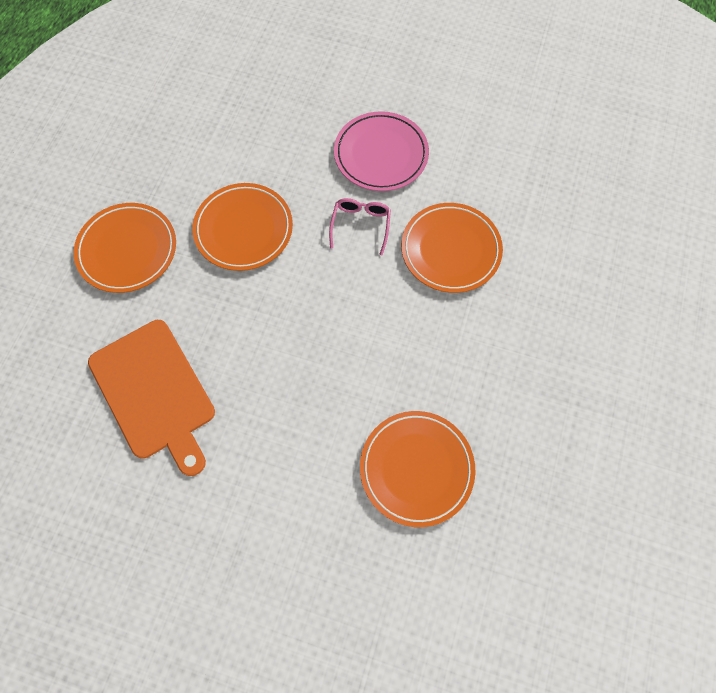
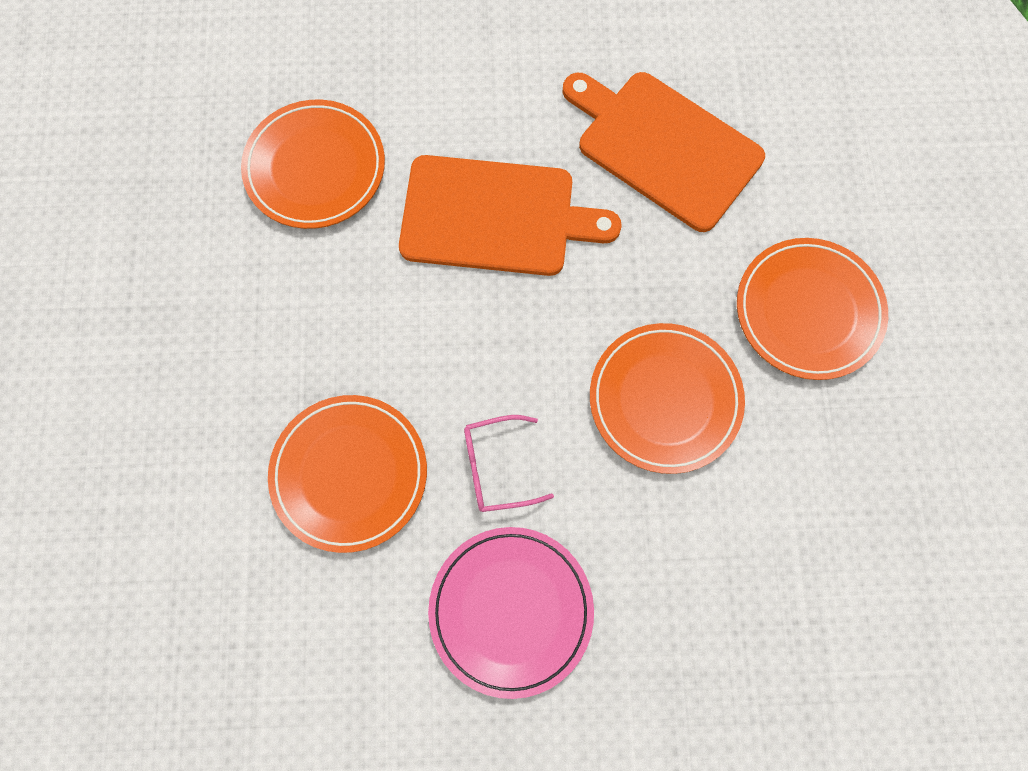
camera: 160 degrees right, 5 degrees up
(298, 382) = (495, 217): none -> orange cutting board
(361, 225) = (496, 467): pink glasses -> pink glasses turned 90 degrees clockwise

